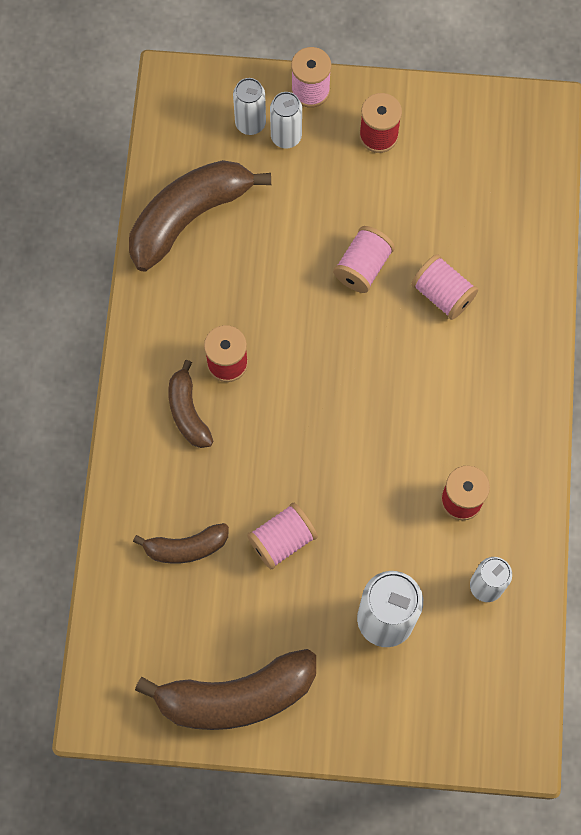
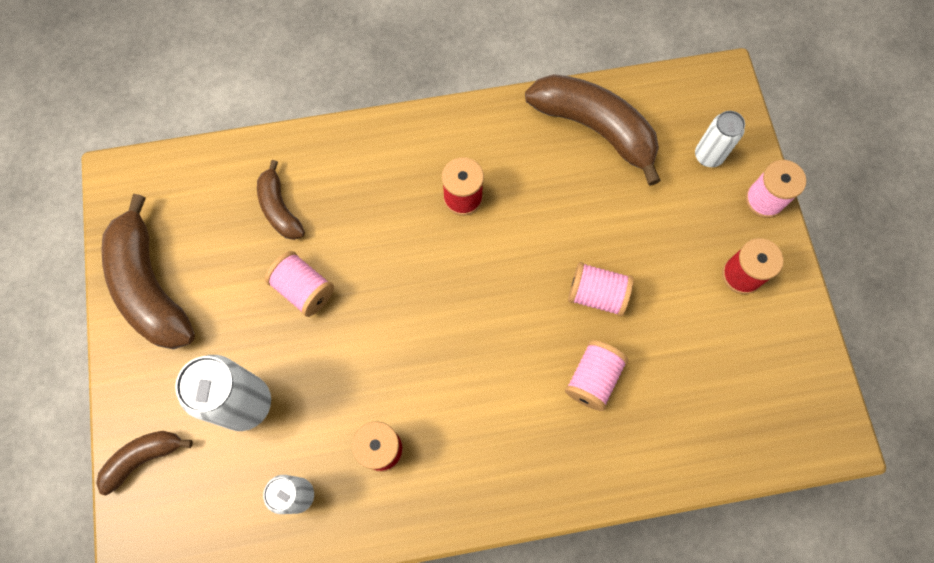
camera: 75 degrees right, 0 degrees up
(188, 412) = (406, 177): brown banana -> brown banana (144, 458)
(286, 137) = (707, 190): white can -> none

